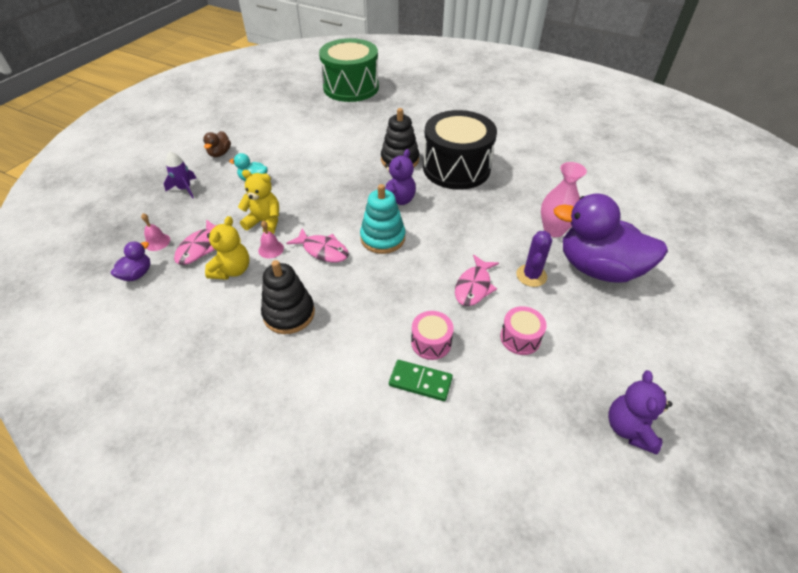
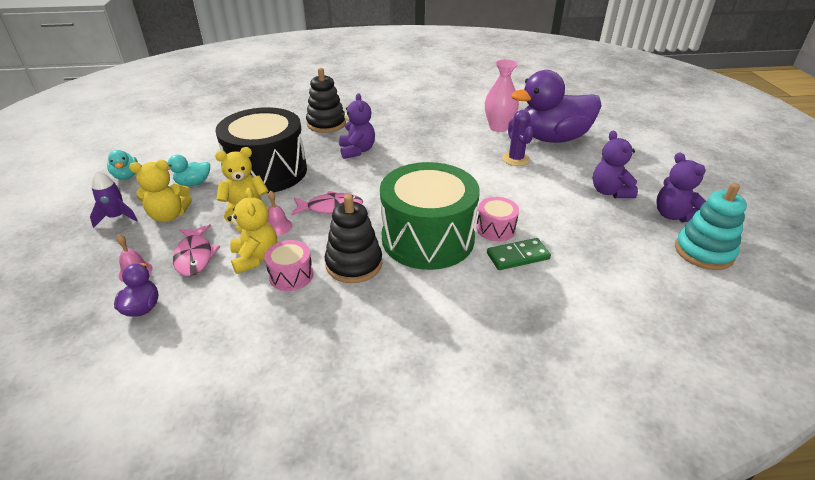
camera: 35 degrees left, 10 degrees down
(214, 203) = (169, 216): none -> yellow teddy bear
(220, 153) = (126, 176): brown duck -> turquoise duck
(351, 87) = (217, 88): green drum -> green drum (427, 238)
(382, 238) = (375, 179): turquoise stacking toy -> turquoise stacking toy (703, 252)
(456, 168) = (381, 114): black drum -> black drum (267, 172)
(474, 286) = (484, 181): pink fish -> none
(520, 338) = (552, 198): pink drum -> pink drum (291, 275)
(589, 362) = (609, 192): none -> purple teddy bear

